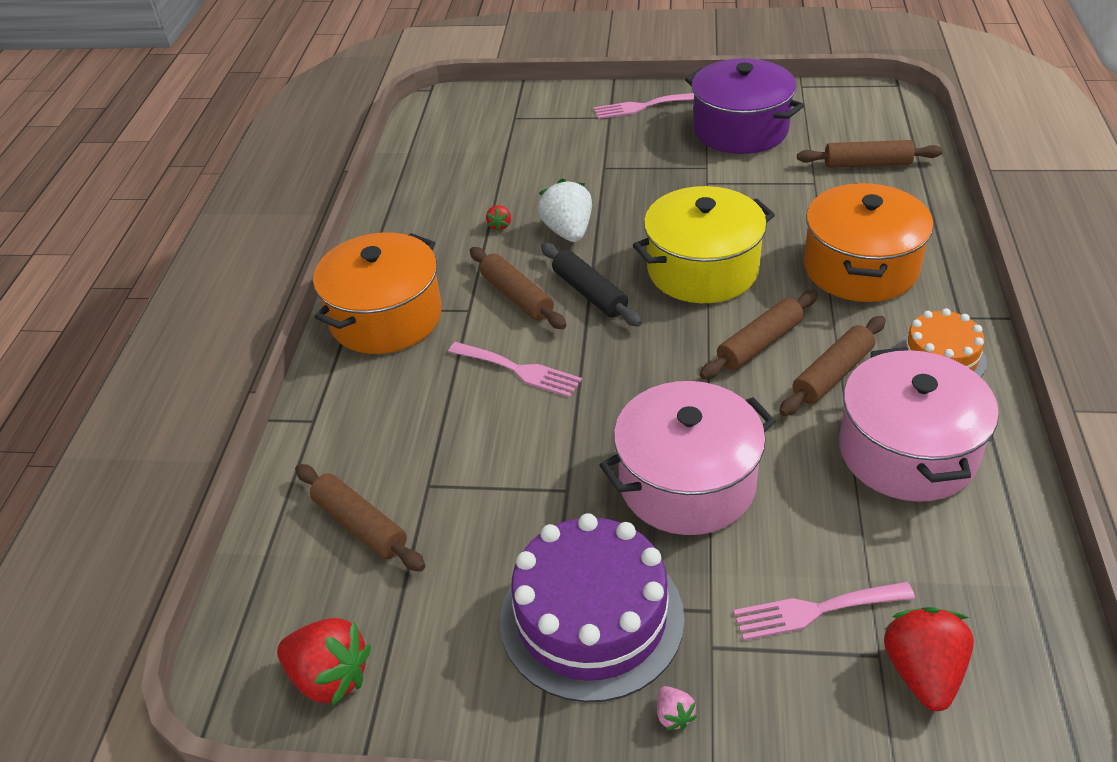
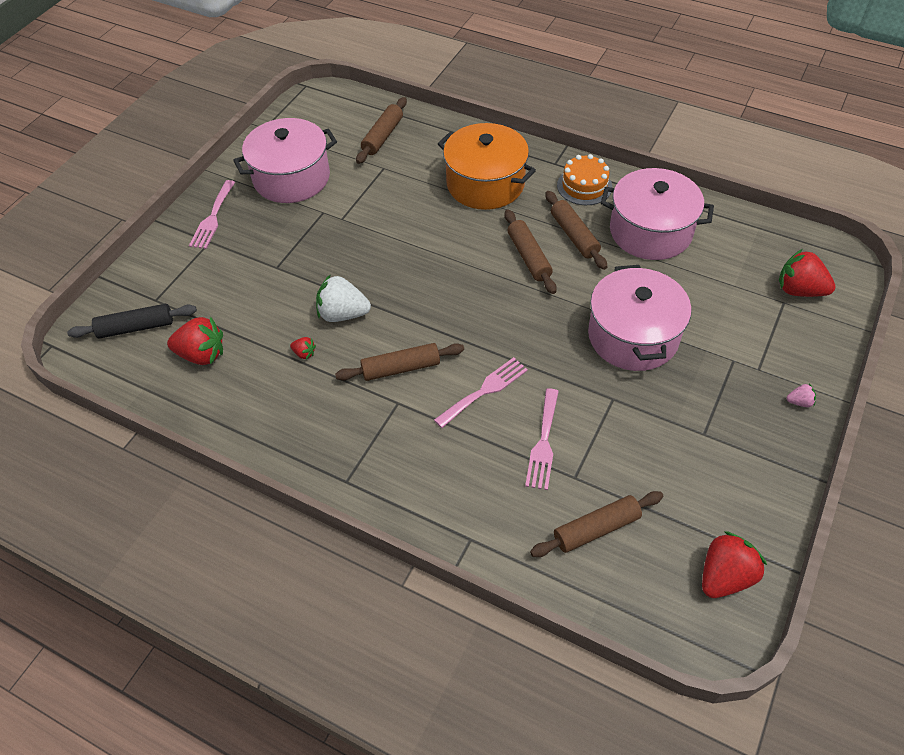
camera: 70 degrees left, 10 degrees up
(386, 317) = (373, 460): orange pot -> none
(464, 167) = (202, 354): none -> red strawberry
(590, 293) = (424, 324): black rolling pin -> black rolling pin (136, 327)
(591, 618) = (721, 418): purple cake -> none
(702, 269) = (438, 256): yellow pot -> none
(740, 129) = (291, 178): purple pot -> pink pot
(815, 610) = (748, 315): pink fork -> pink fork (543, 443)

